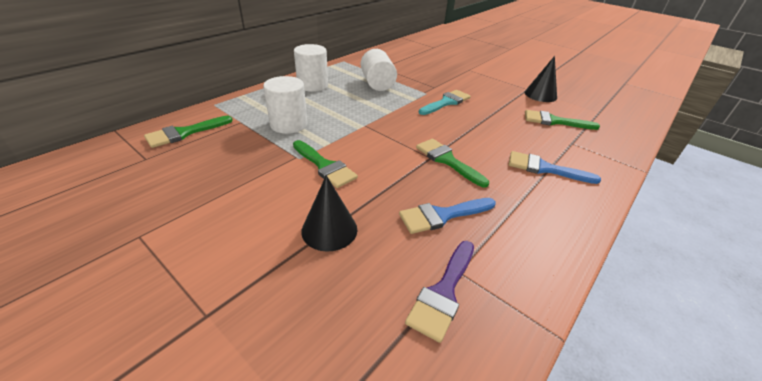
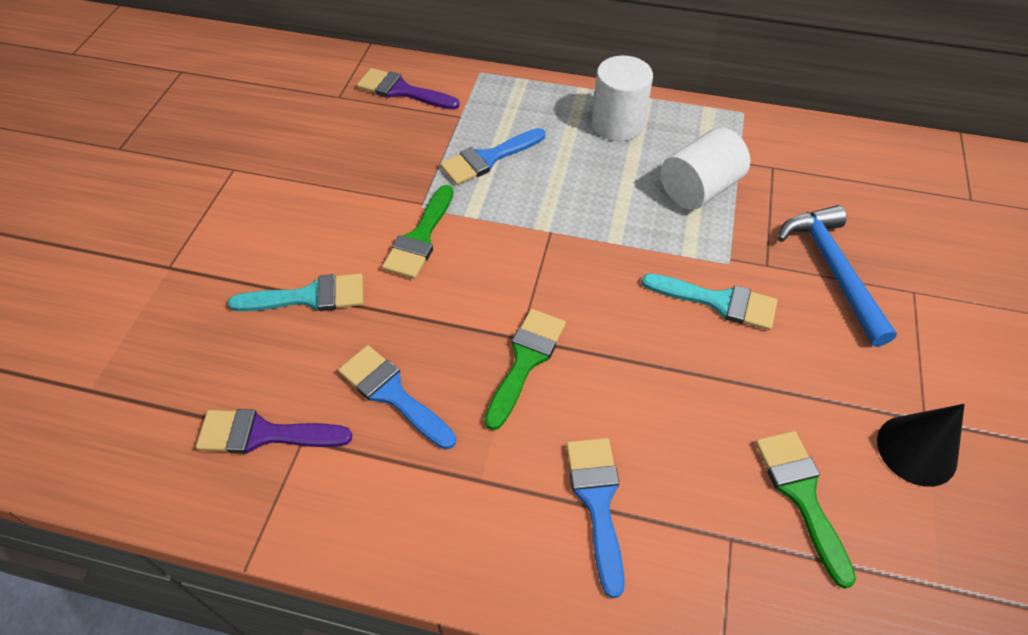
camera: 65 degrees right, 15 degrees up
(184, 133) = (401, 91): green brush -> purple brush
(288, 124) = (488, 159): white cylinder -> blue brush
(329, 230) = (309, 297): black cone -> turquoise brush
(447, 77) = (833, 270): none -> blue hammer

